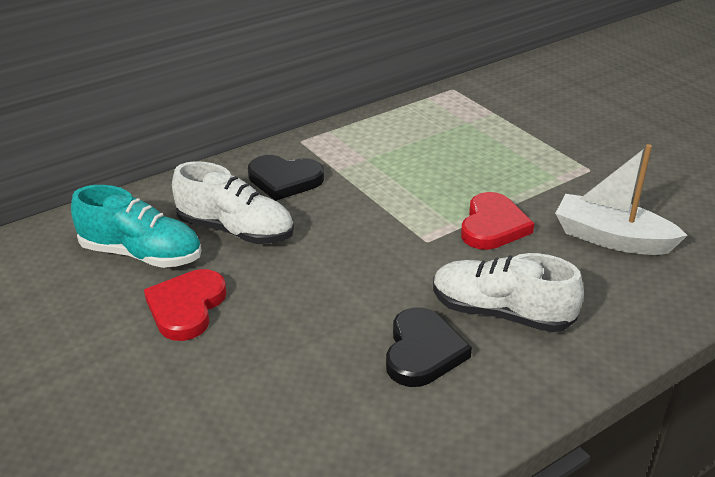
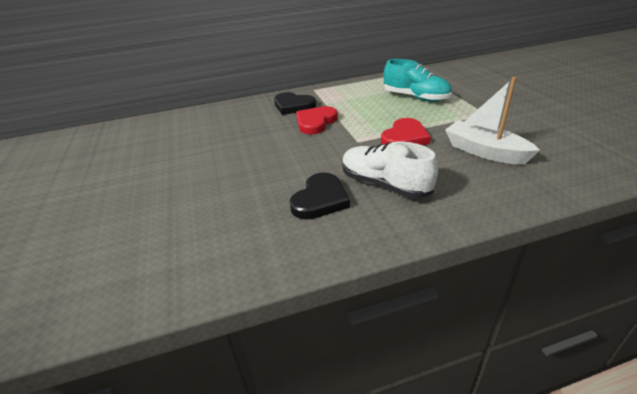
camera: 20 degrees right, 0 degrees up
(141, 254) = (195, 132): turquoise shoe -> turquoise shoe (415, 97)
(186, 307) = (200, 159): red heart -> red heart (315, 122)
(236, 230) = (251, 126): white shoe -> none

